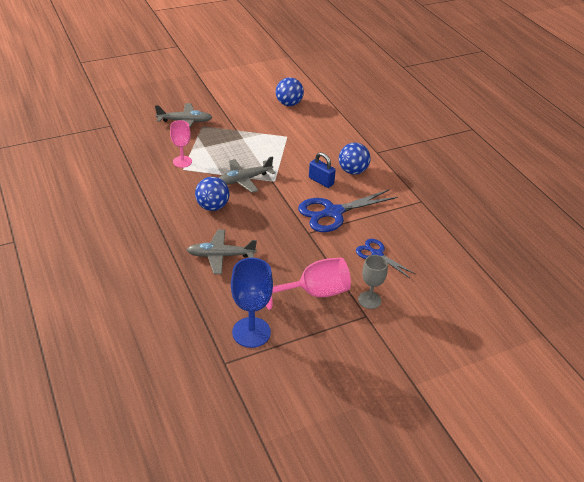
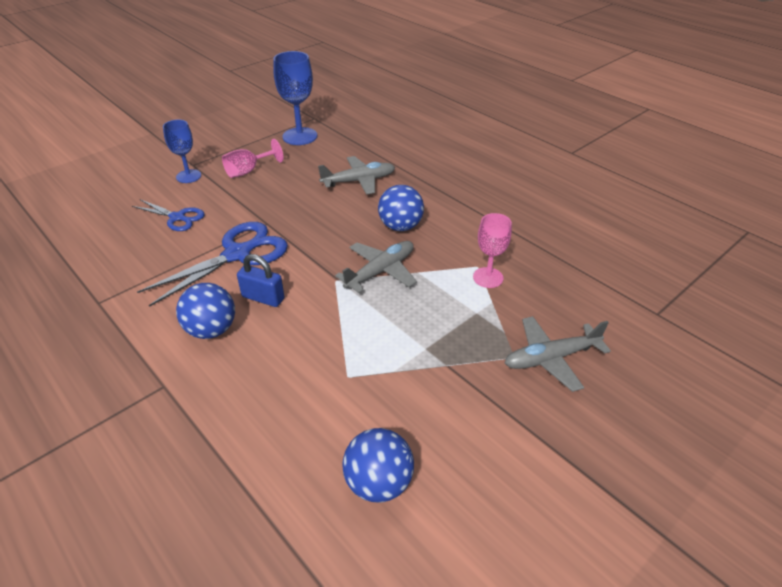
camera: 165 degrees right, 0 degrees up
(314, 293) = (248, 171): pink goblet -> pink goblet, size x0.64
(369, 300) = (188, 176): grey goblet -> blue goblet

